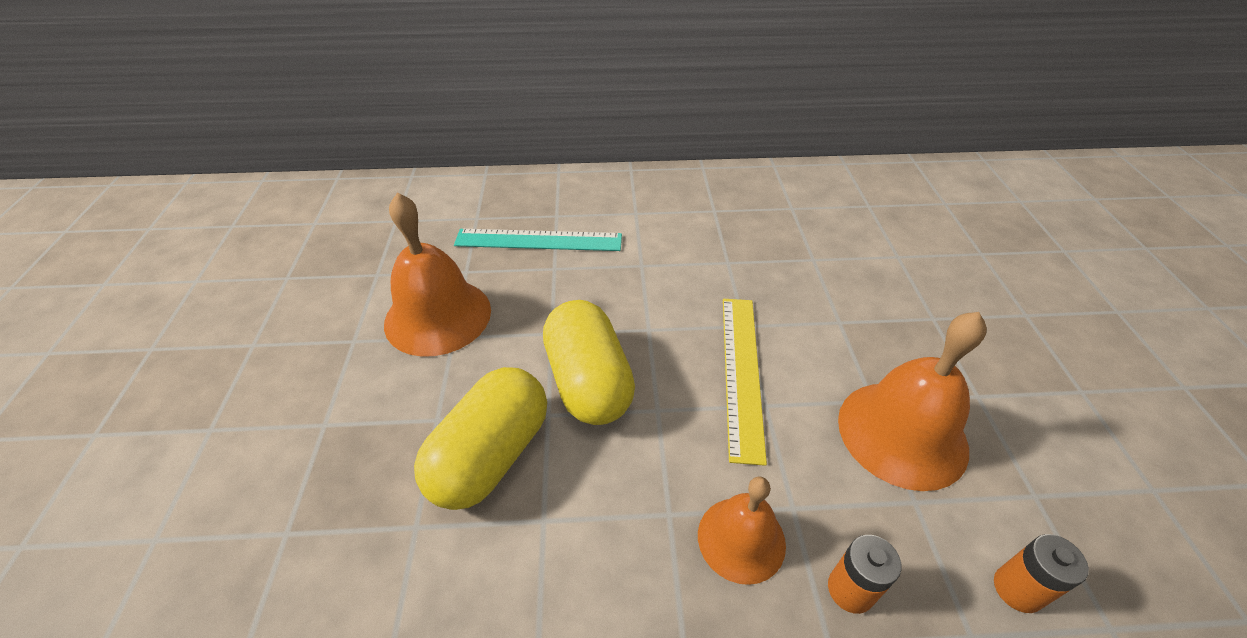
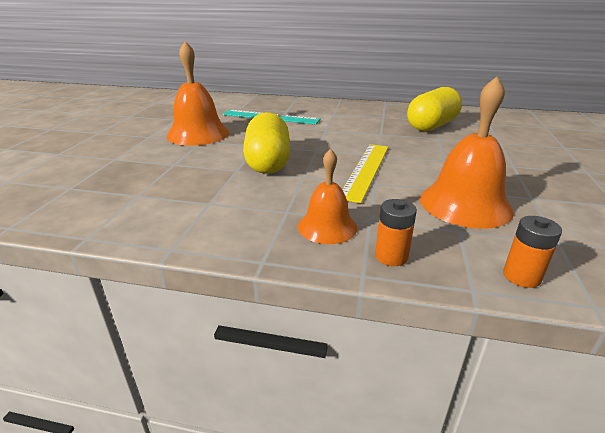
camera: 15 degrees right, 15 degrees down
(491, 455) = (195, 178): yellow capsule -> yellow capsule (431, 126)

